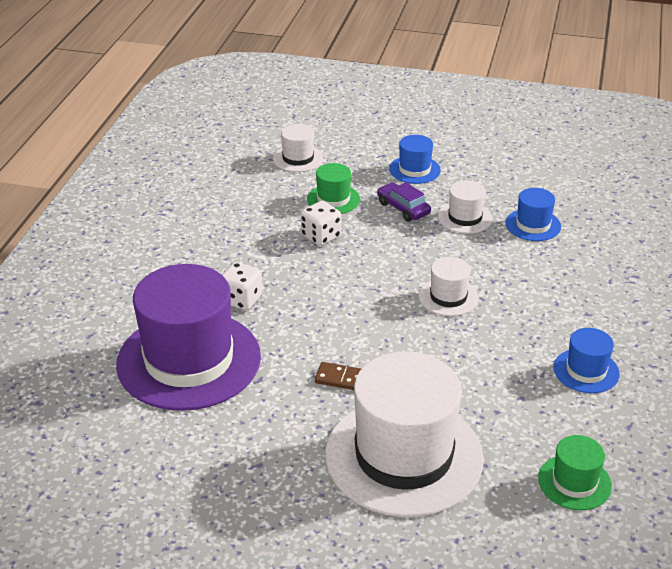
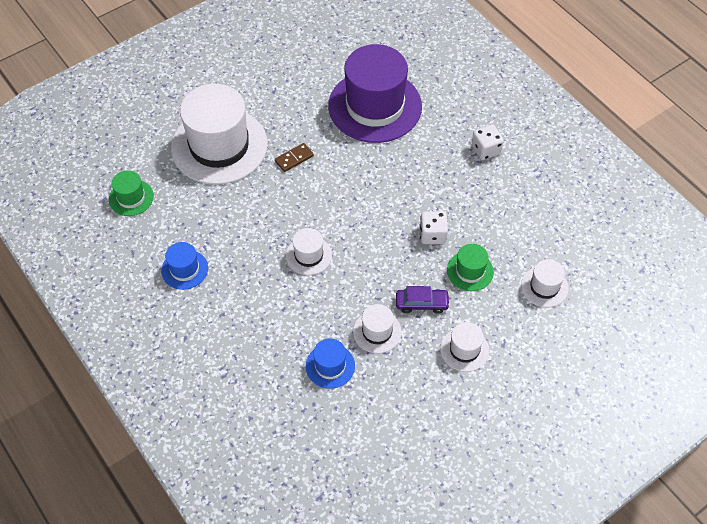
camera: 130 degrees right, 20 degrees up
(241, 299) = (405, 156): white dice -> white dice (485, 150)
(414, 170) = (464, 349): blue hat -> white hat

